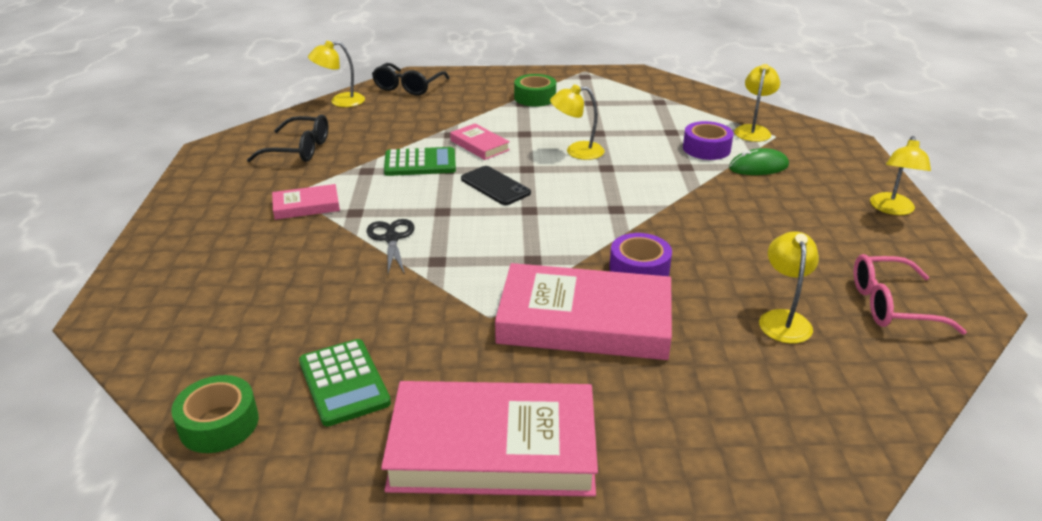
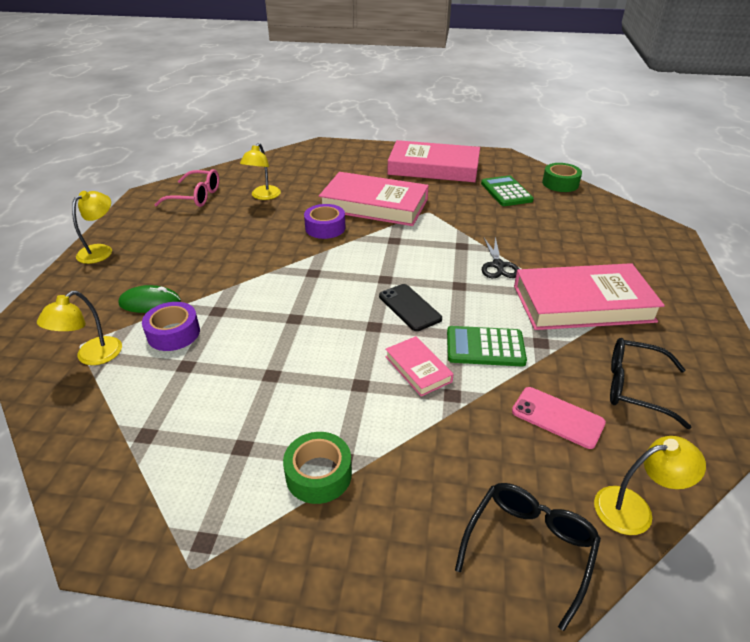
camera: 170 degrees left, 5 degrees up
(306, 206) = (582, 303): pink book -> pink book, size x2.15
(371, 130) = (557, 417): none -> pink phone
(576, 151) = (312, 345): yellow lamp -> none

